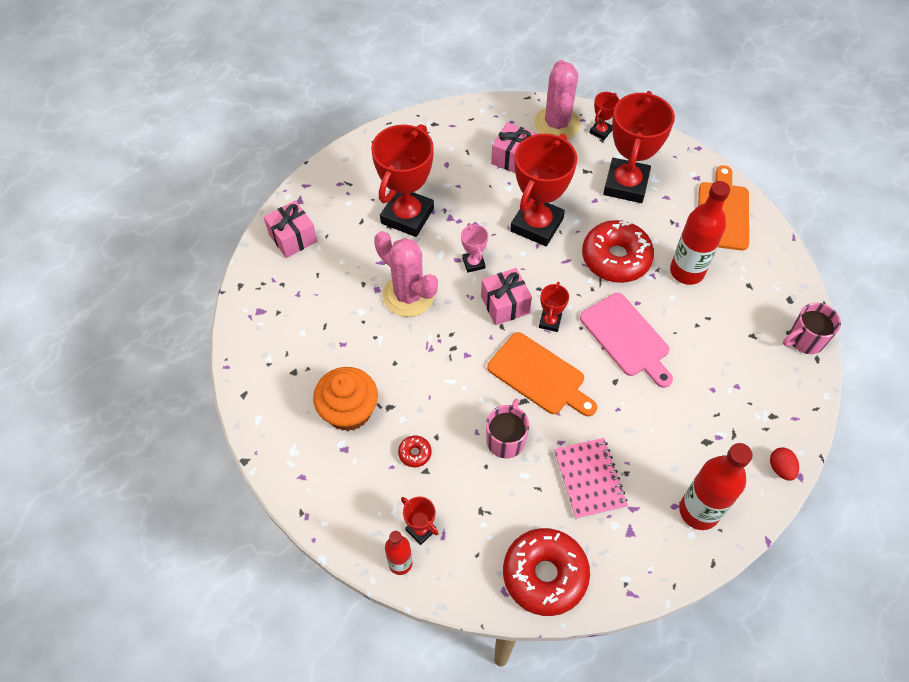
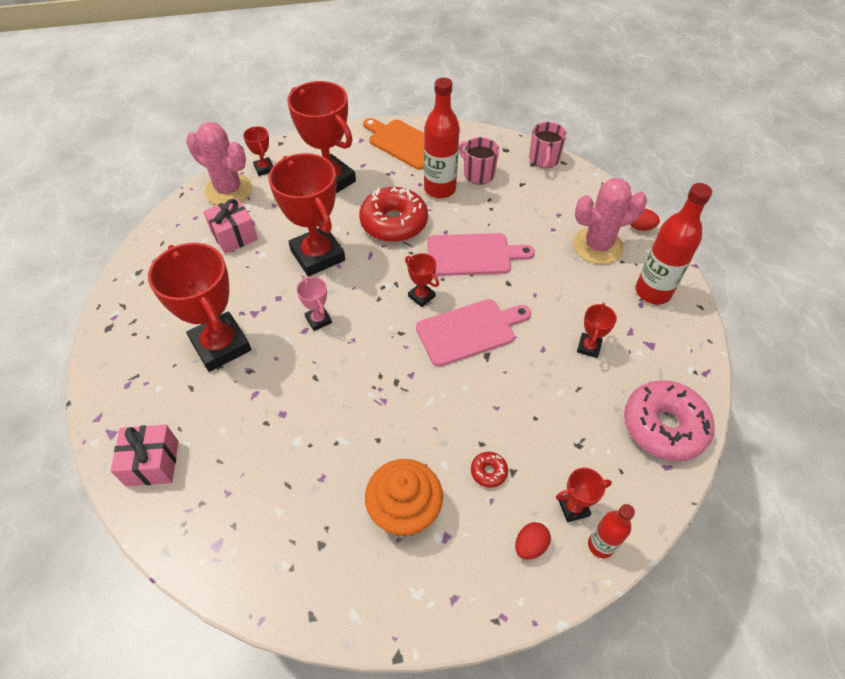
camera: 60 degrees left, 5 degrees down
(370, 511) = (530, 545): none -> red egg
(408, 295) = (311, 389): pink cactus -> pink cactus (597, 246)
(473, 263) = (318, 320): pink trophy -> pink trophy turned 45 degrees clockwise
(505, 304) = (380, 319): pink gift -> none
(506, 439) = (517, 388): pink mug -> pink mug (478, 174)
(539, 376) = (469, 331): orange cutting board -> pink cutting board
(544, 575) = (664, 426): red donut -> pink donut
(589, 479) = (589, 347): pink notebook -> red trophy

